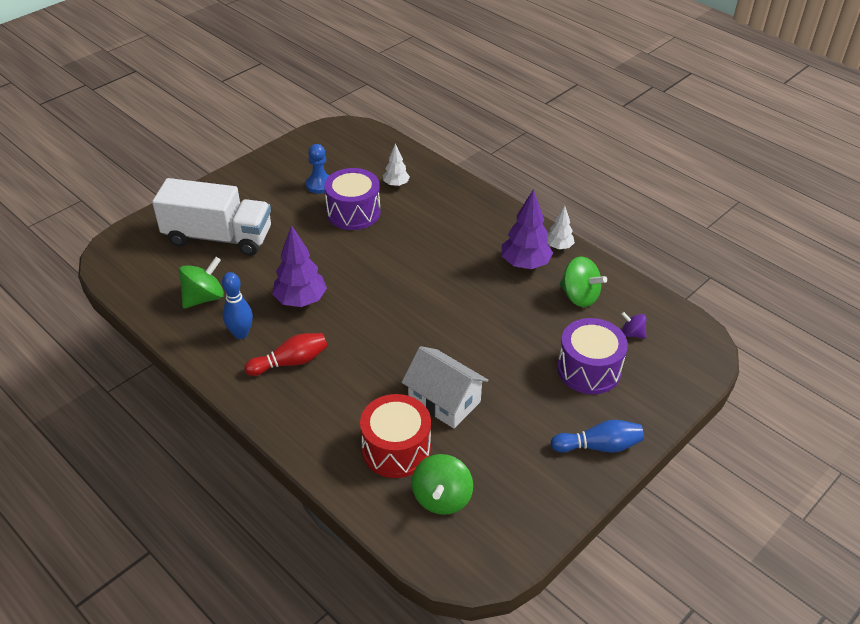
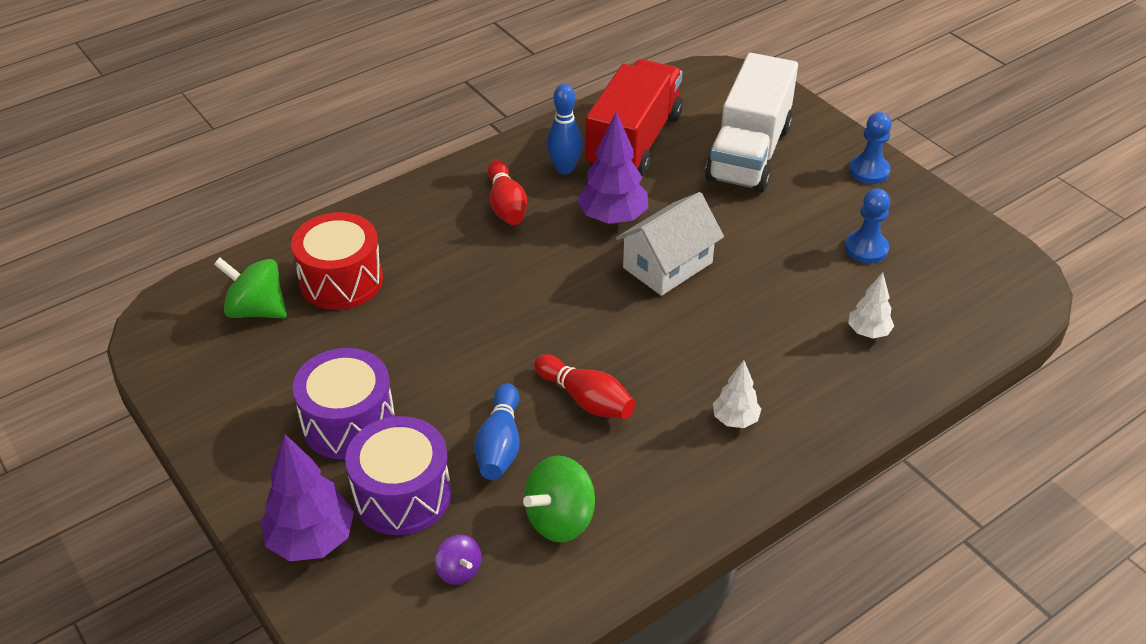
camera: 100 degrees right, 0 degrees up
(204, 298) = (634, 142): green spinning top -> red truck
(238, 183) = (869, 171): none -> blue pawn
(353, 212) = (796, 279): purple drum -> purple drum (348, 423)
(444, 400) = (399, 331): white house -> white house (667, 265)
(483, 295) = (586, 399): none -> red bowling pin
(525, 264) = (650, 463): purple tree -> purple tree (312, 540)
(559, 247) = (688, 518): white tree -> white tree (735, 420)
(599, 446) = (264, 473): blue bowling pin -> blue bowling pin (500, 445)
(632, 334) = (459, 570): purple spinning top -> purple spinning top turned 105 degrees clockwise

